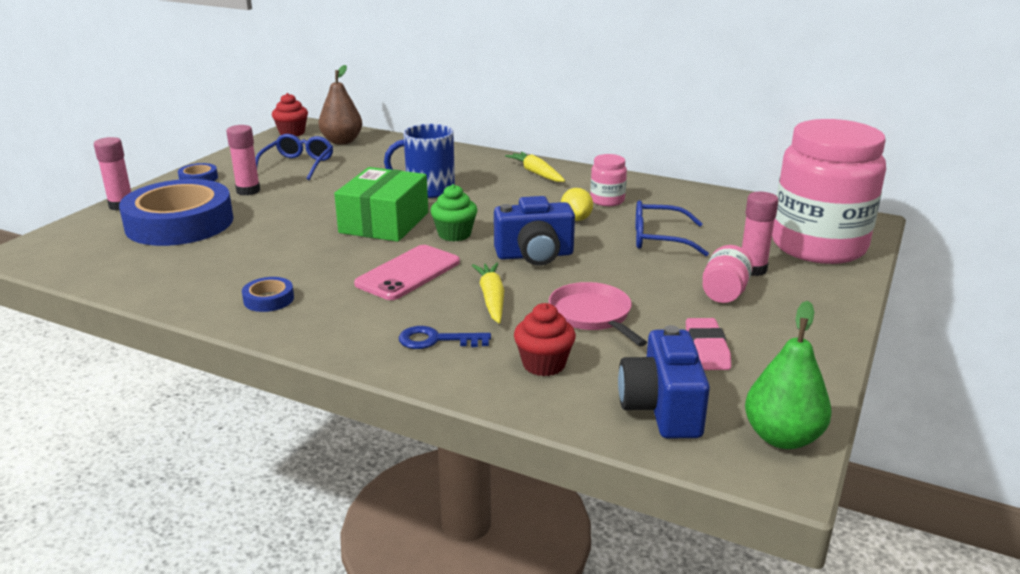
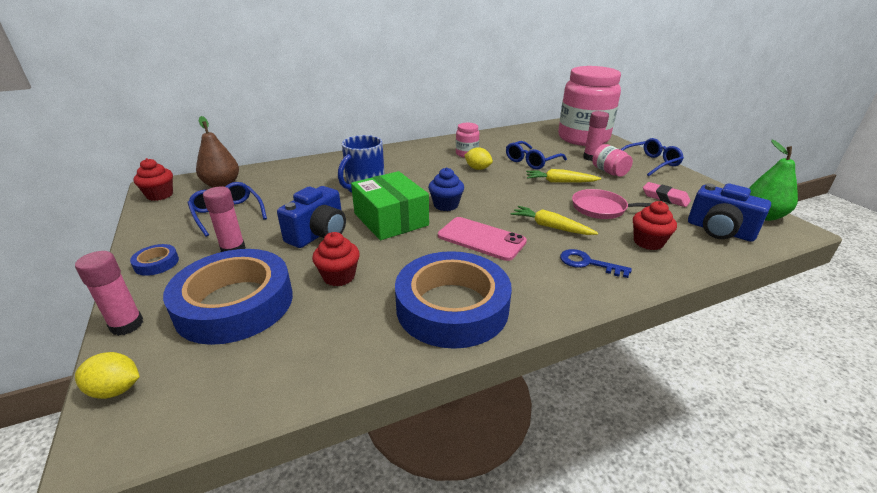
camera: 50 degrees left, 5 degrees up
(61, 233) = (116, 390): none -> yellow lemon
(258, 241) = (339, 276): none -> red cupcake
(269, 299) = (452, 307): blue tape -> blue tape, size x2.49
(408, 273) = (481, 239): pink phone -> pink phone turned 45 degrees counterclockwise
(436, 340) = (587, 263): blue key -> blue key turned 75 degrees clockwise
(454, 234) = (446, 205): green cupcake -> blue cupcake
(535, 255) = (509, 195): blue camera -> blue camera (319, 234)
(536, 173) = (399, 154): yellow carrot -> yellow carrot (560, 182)
(823, 313) = (650, 163): none -> blue glasses

